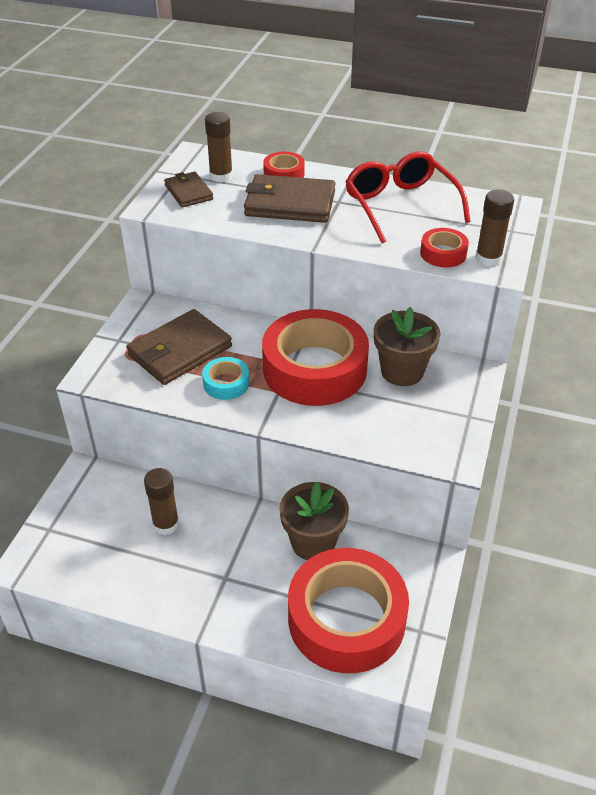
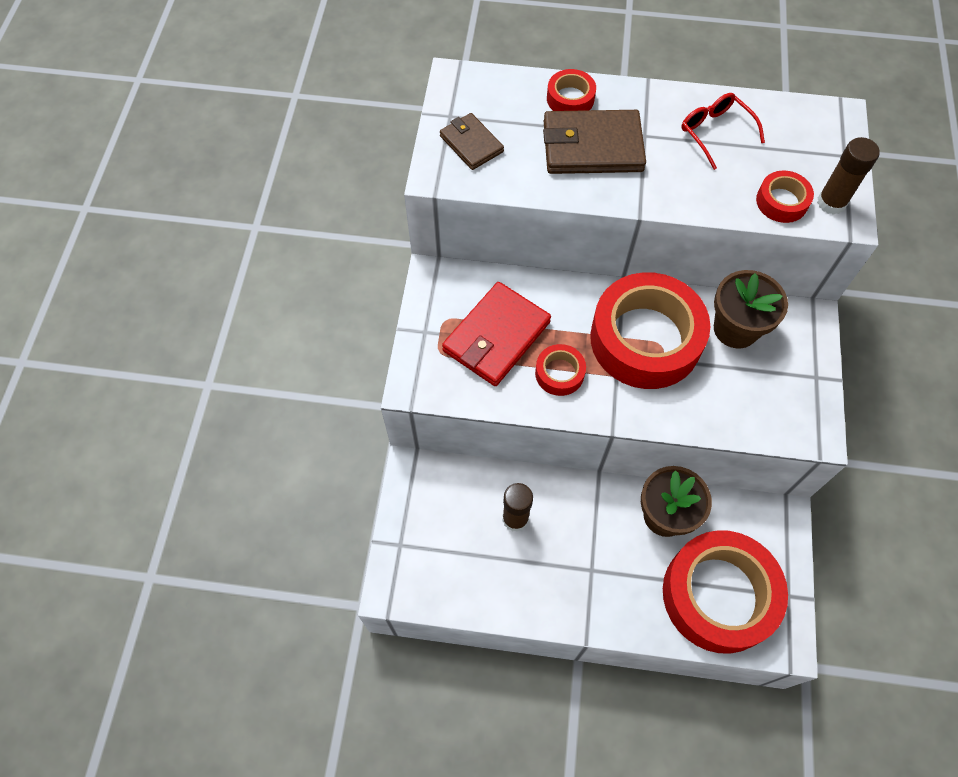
camera: 10 degrees left, 20 degrees up
(179, 351) = (496, 337): brown wallet -> red wallet
(221, 176) = (499, 112): brown glue stick -> none
(226, 383) = (559, 373): turquoise tape -> red tape
(400, 205) = (715, 132): red glasses -> red glasses, size x0.59

